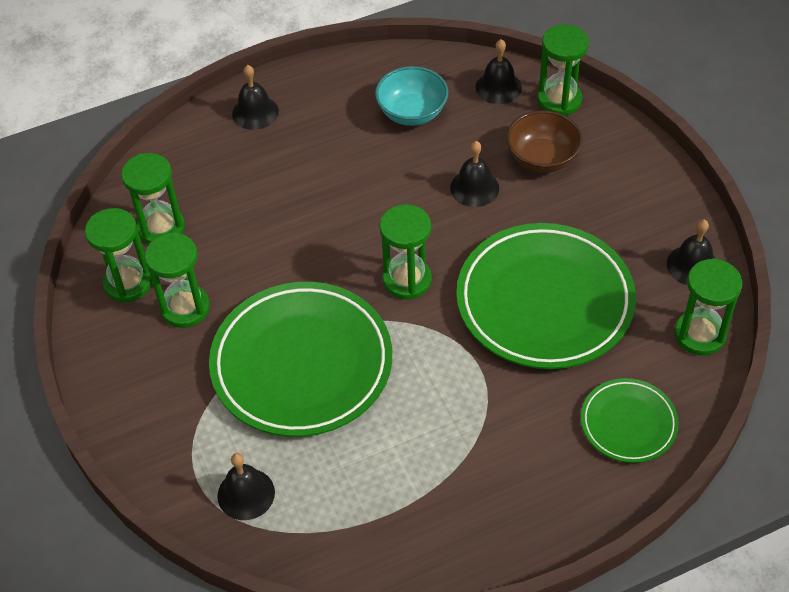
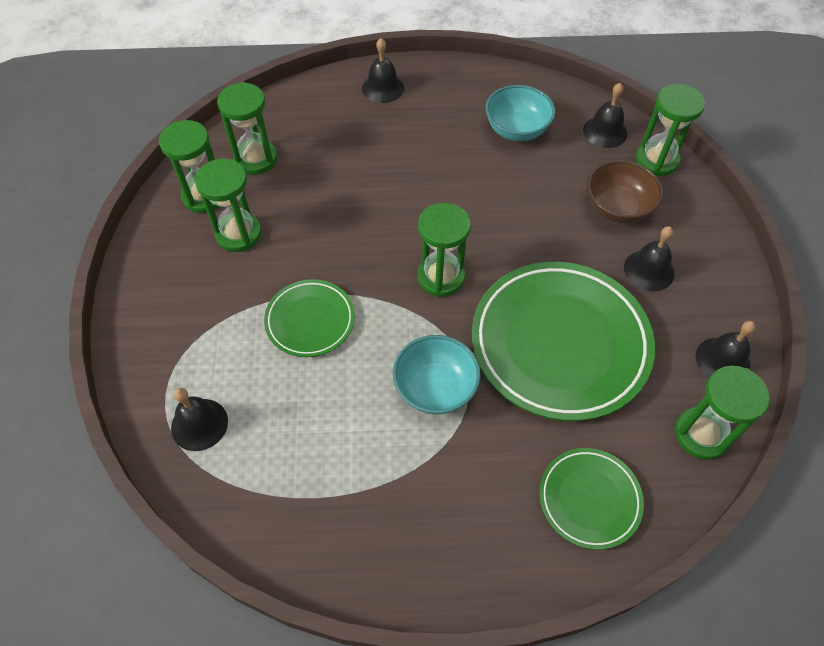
camera: 20 degrees right, 5 degrees up
(302, 364) = (310, 320): green plate -> green plate, size x0.51
(451, 381) = (435, 388): none -> turquoise bowl
(474, 188) = (542, 214): black bell -> black bell (649, 270)

